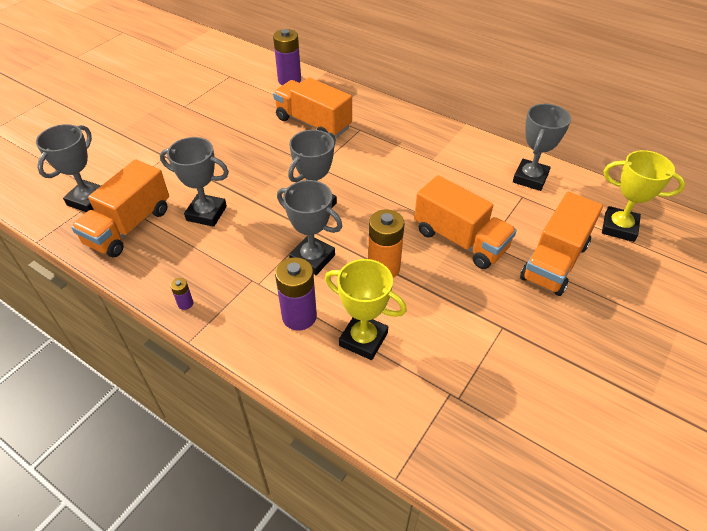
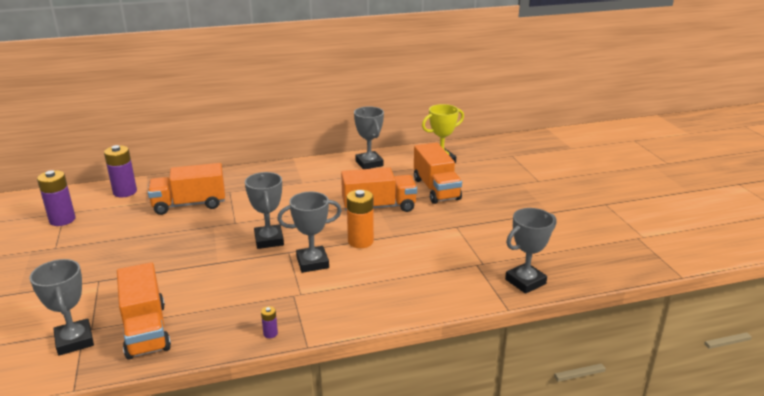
camera: 50 degrees left, 20 degrees down
(206, 213) = (197, 287): grey trophy -> grey trophy (525, 281)
(299, 316) = (352, 290): purple battery -> purple battery (62, 220)
(363, 339) = (403, 274): yellow trophy -> none

